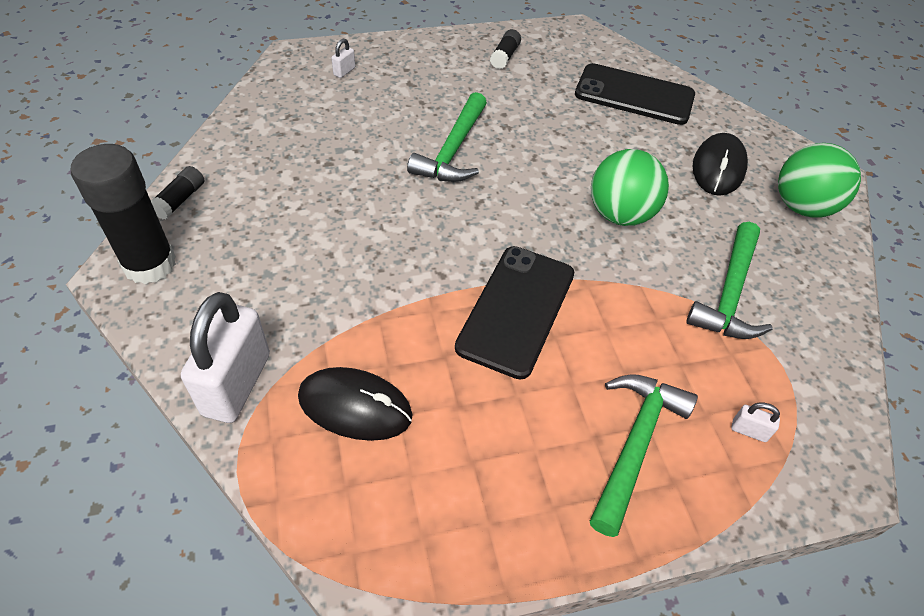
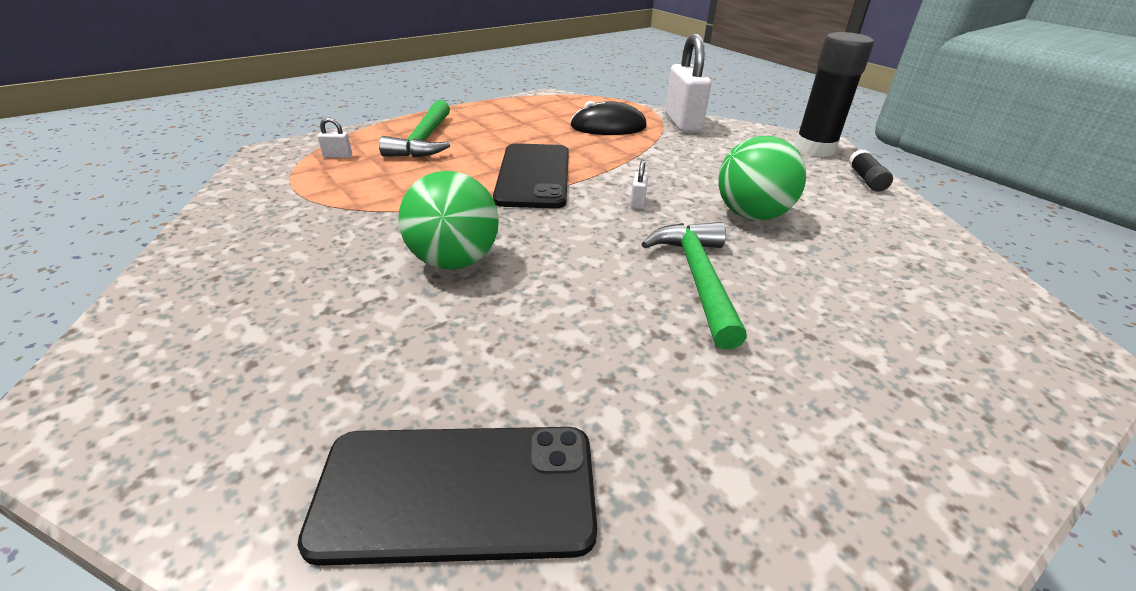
camera: 160 degrees right, 15 degrees down
(344, 71) = (975, 350): white padlock -> white padlock (638, 202)
(505, 56) = (793, 506): black glue stick -> none
(718, 168) = (294, 363): black mouse -> none
(729, 293) = (328, 221): green hammer -> none
(802, 207) = (167, 335): green ball -> green ball (751, 215)

